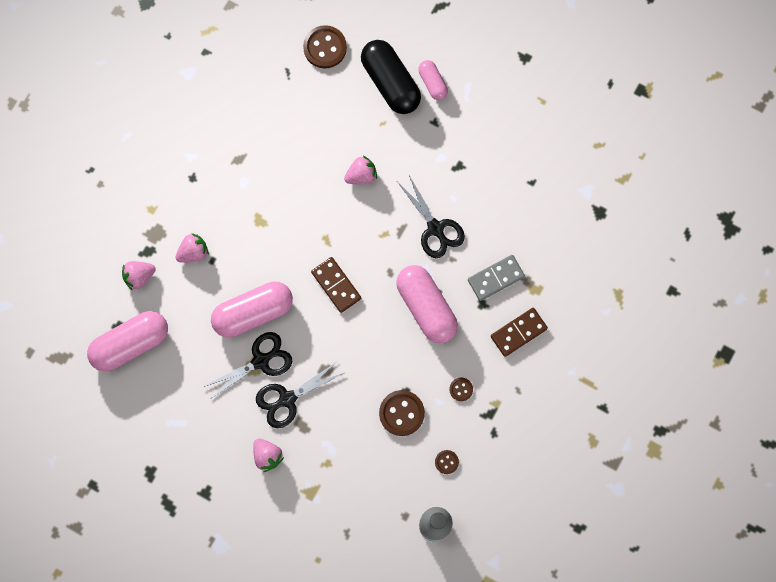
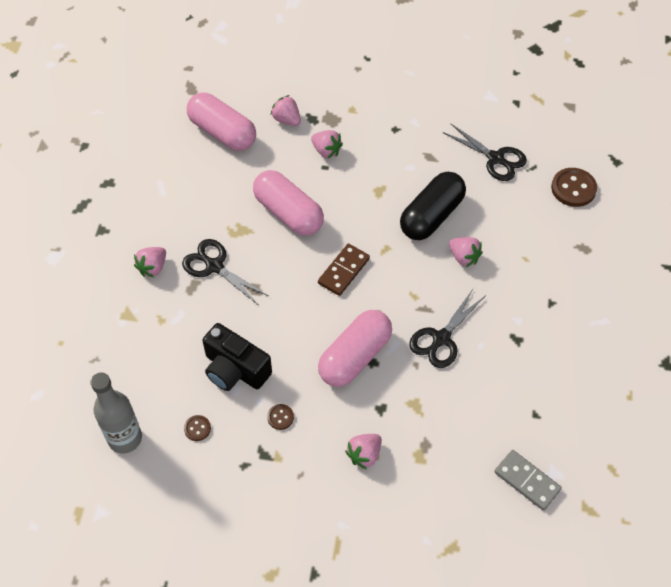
camera: 70 degrees right, 20 degrees down
(260, 361) = (244, 233): black scissors -> black scissors (495, 158)
(390, 82) = (570, 252): black capsule -> black capsule (431, 216)
(401, 413) = (235, 369): brown button -> black camera
(432, 83) = (590, 288): pink capsule -> none
(496, 278) = (414, 413): grey domino -> grey domino (527, 481)
(518, 332) = (364, 455): brown domino -> pink strawberry

